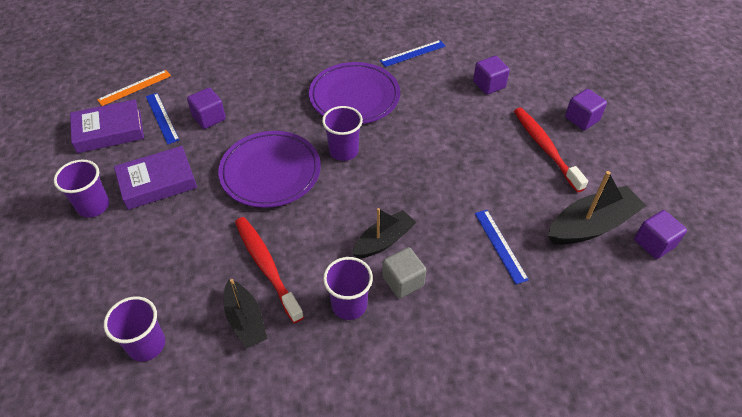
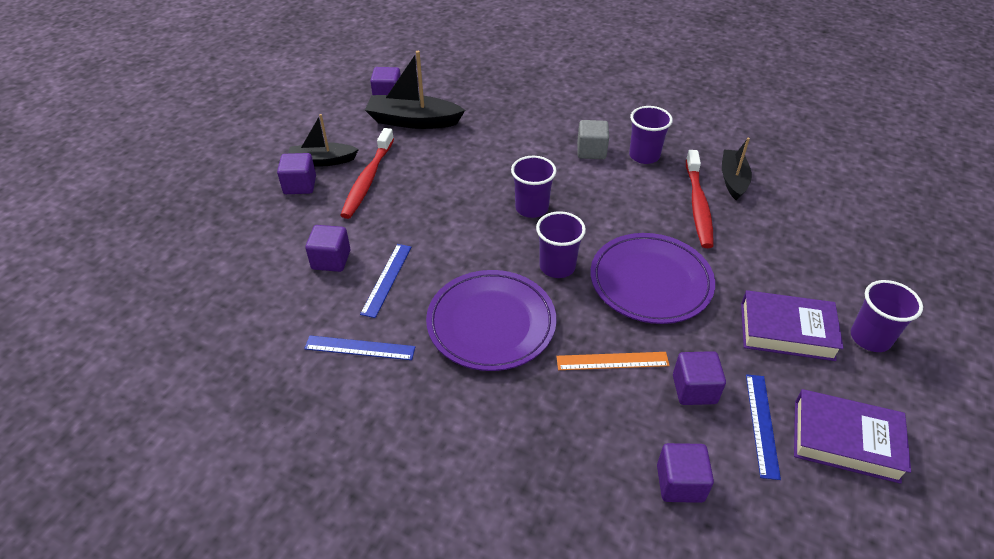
camera: 145 degrees left, 5 degrees down
(134, 87) = (796, 511): orange ruler -> orange ruler (612, 361)
(146, 345) = (822, 197): purple cup -> purple cup (531, 208)
(199, 73) = (680, 483): none -> purple cube
(383, 240) = (583, 180): black boat -> black boat (322, 161)
(500, 245) = (495, 139): blue ruler -> blue ruler (386, 279)

